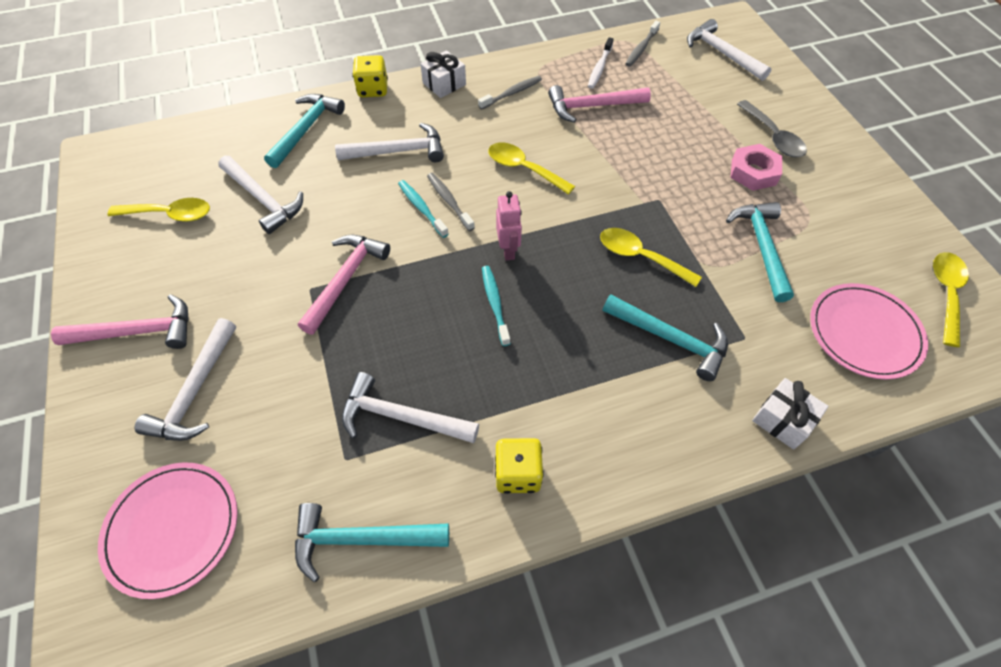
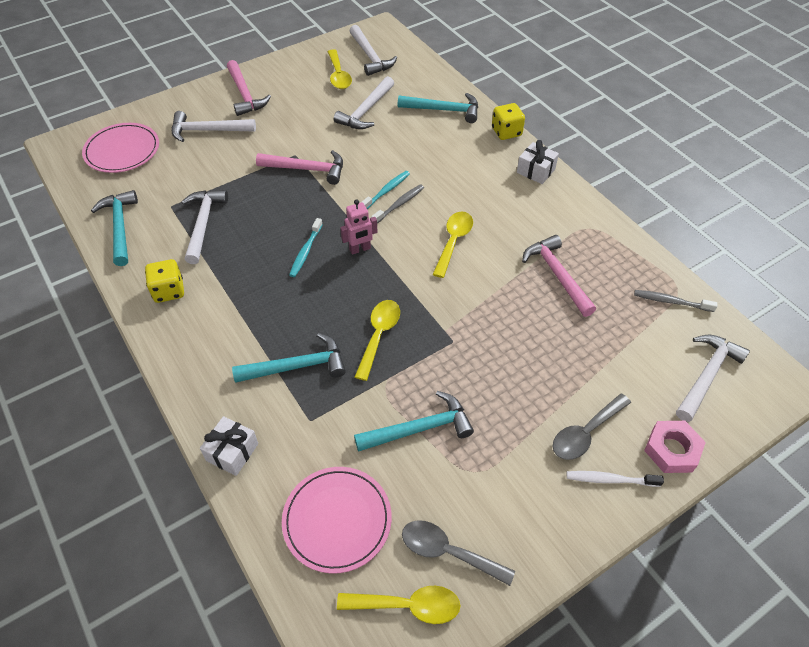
camera: 75 degrees right, 5 degrees down
(398, 151) = (442, 164): white hammer -> white hammer (370, 57)
(495, 304) = (305, 251): turquoise toothbrush -> turquoise toothbrush turned 135 degrees clockwise
(512, 93) = (546, 216): grey toothbrush -> none
(599, 68) = (619, 272): white toothbrush -> white toothbrush (610, 479)
(671, 339) = (297, 366): turquoise hammer -> turquoise hammer turned 120 degrees counterclockwise
(753, 172) = (521, 417): pink nut -> pink nut (672, 450)
(892, 254) = (448, 552): none -> grey spoon

